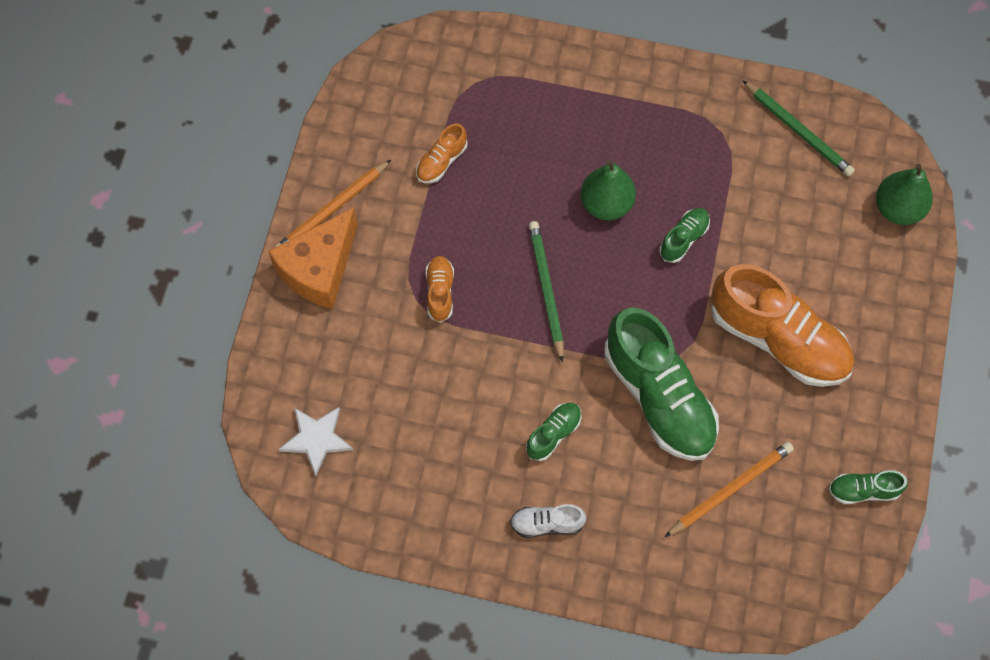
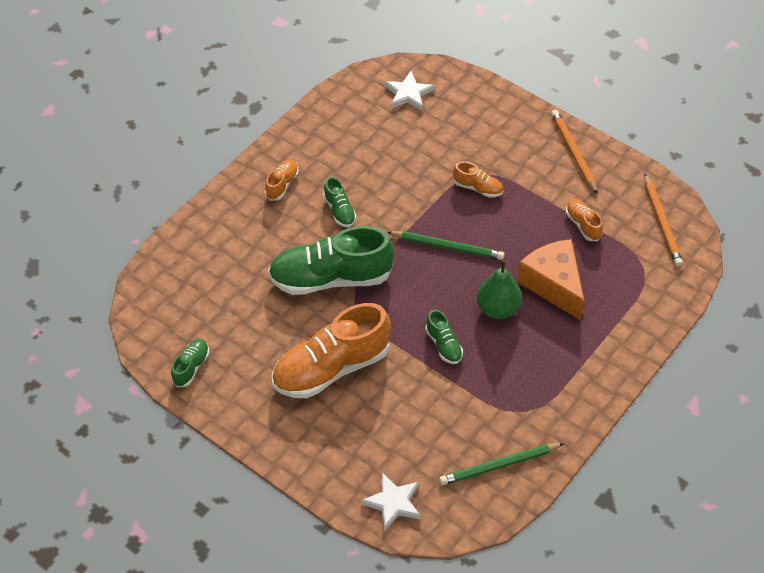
camera: 115 degrees right, 15 degrees down
(319, 269) = (530, 131): orange cheese -> orange cheese (553, 285)
(546, 524) = (282, 185): white shoe -> orange shoe
(730, 489) = (242, 291): orange pencil -> orange pencil (662, 223)
(897, 208) = (393, 503): green pear -> white star

